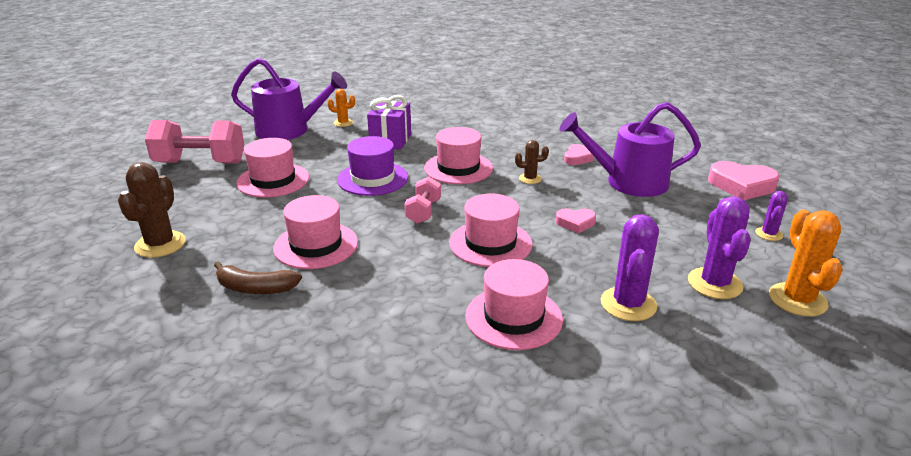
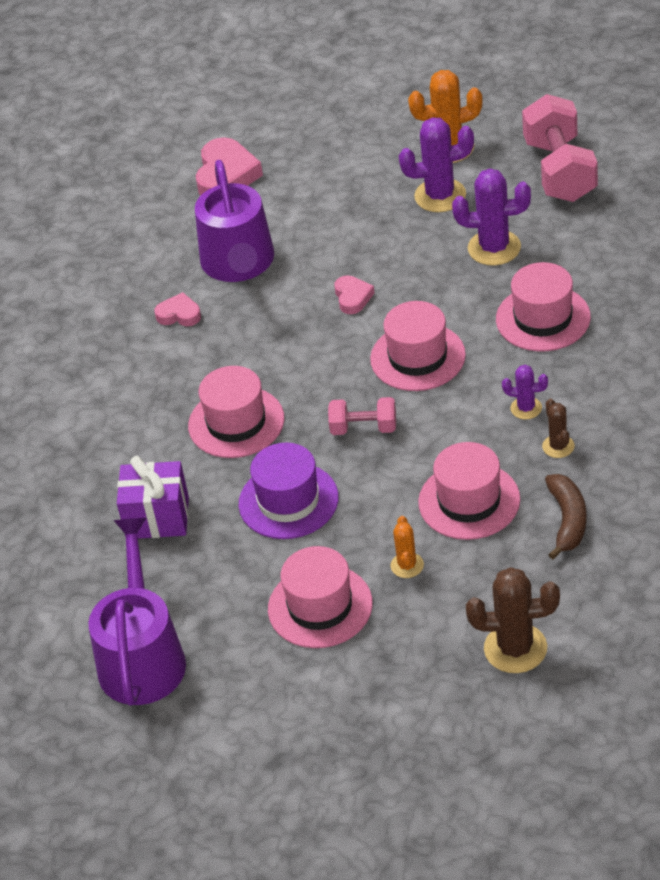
camera: 95 degrees left, 15 degrees up
(200, 163) = (285, 720): pink dumbbell -> pink dumbbell (560, 171)
(343, 123) = (99, 597): orange cactus -> orange cactus (407, 565)
(530, 179) = (251, 349): brown cactus -> brown cactus (558, 446)
(769, 234) = (334, 159): purple cactus -> purple cactus (526, 408)

